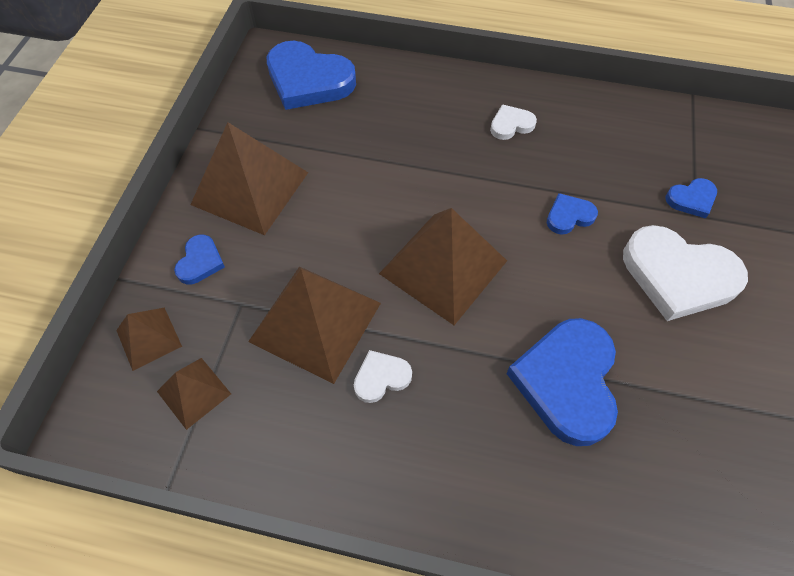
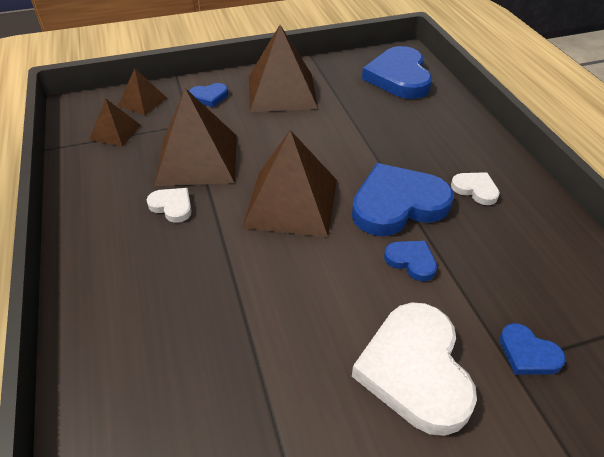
camera: 60 degrees right, 15 degrees down
(567, 381) = (233, 317): blue heart -> blue heart (397, 204)

